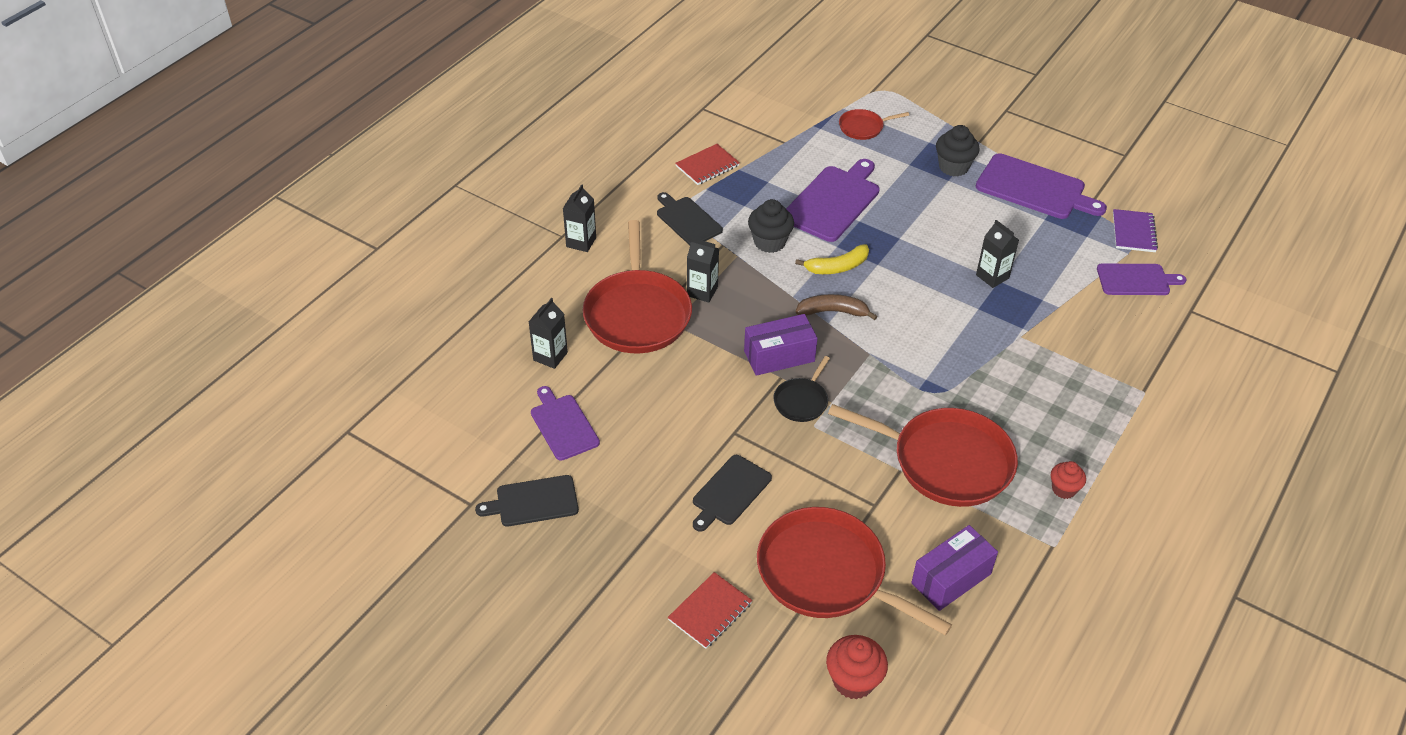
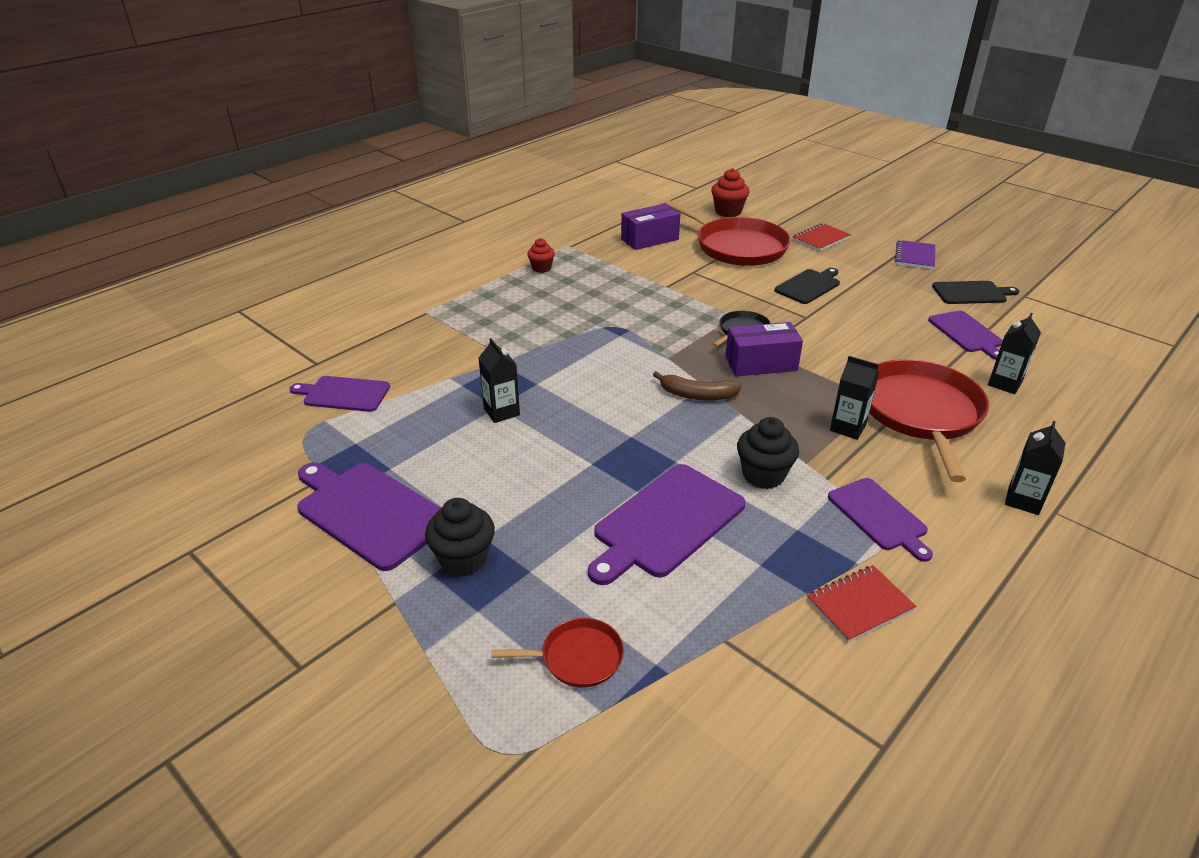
camera: 170 degrees left, 10 degrees down
(687, 220) = (879, 516): black cutting board -> purple cutting board
(837, 267) = (681, 438): yellow banana -> none
(946, 461) = (626, 288): red pan -> none
(1133, 232) = (294, 442): purple notebook -> purple notebook (915, 256)

